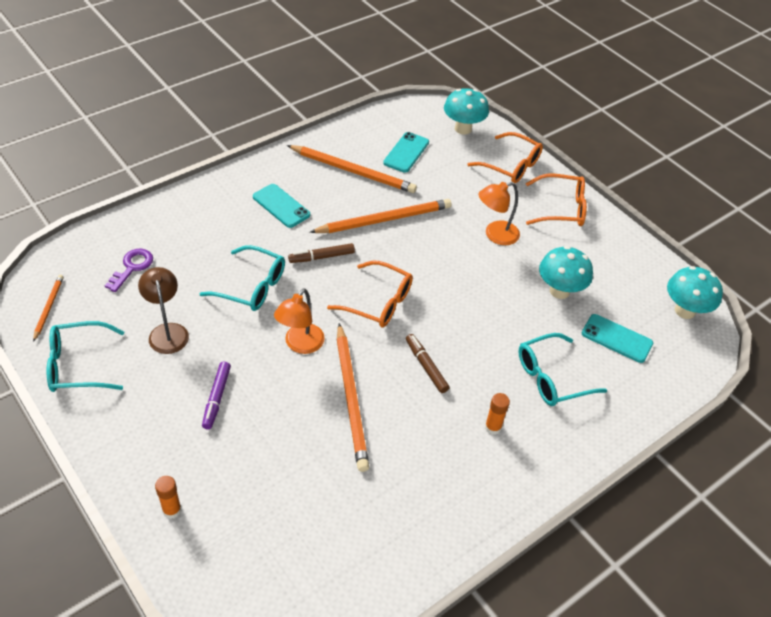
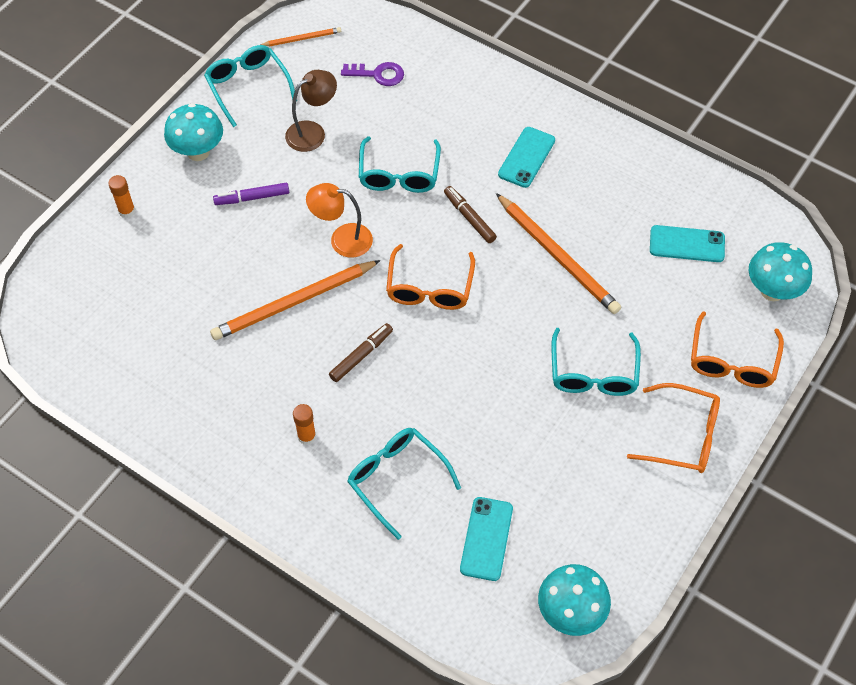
camera: 75 degrees right, 10 degrees up
(353, 171) = (621, 203): orange pencil -> none
(495, 235) = (593, 373): orange lamp -> turquoise glasses
(559, 291) = (534, 462): turquoise mushroom -> turquoise mushroom (198, 152)
(561, 208) = (683, 436): orange glasses -> orange glasses turned 60 degrees counterclockwise

